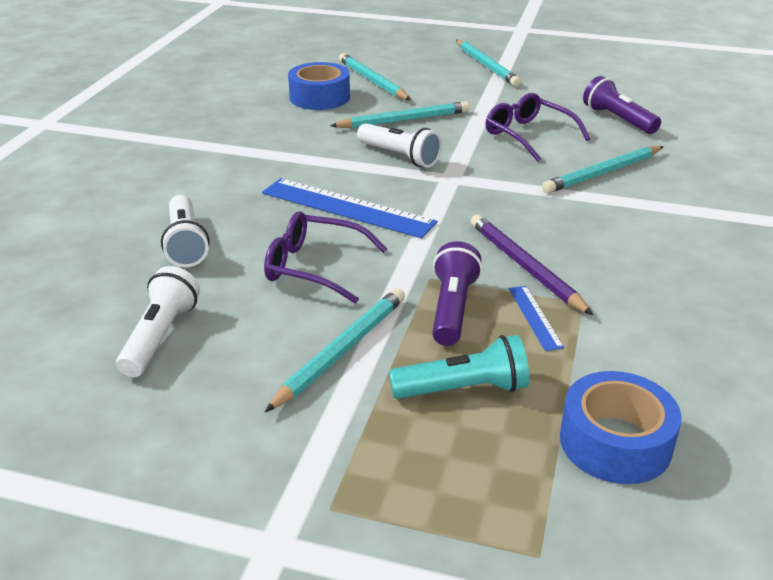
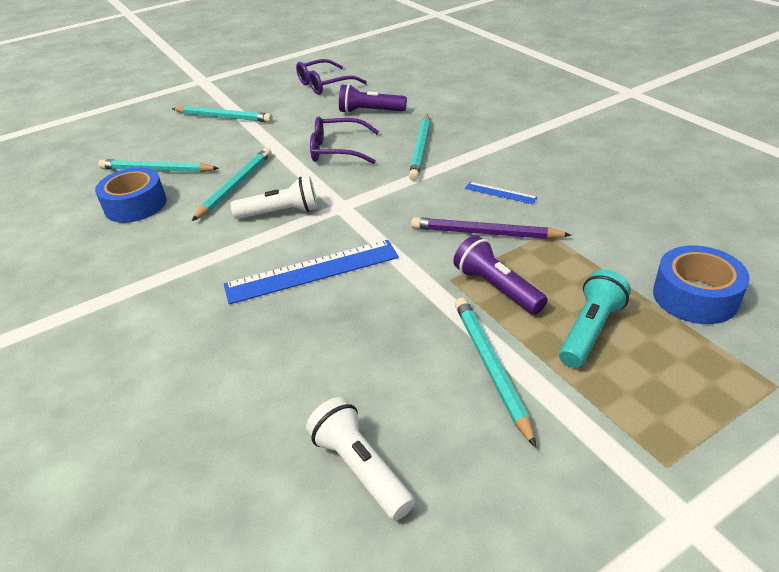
camera: 45 degrees left, 5 degrees up
(186, 244) = (241, 386): white flashlight -> none
(315, 267) = (370, 327): purple glasses -> purple glasses (325, 84)
(535, 317) = (543, 259): blue ruler -> blue ruler (500, 193)

